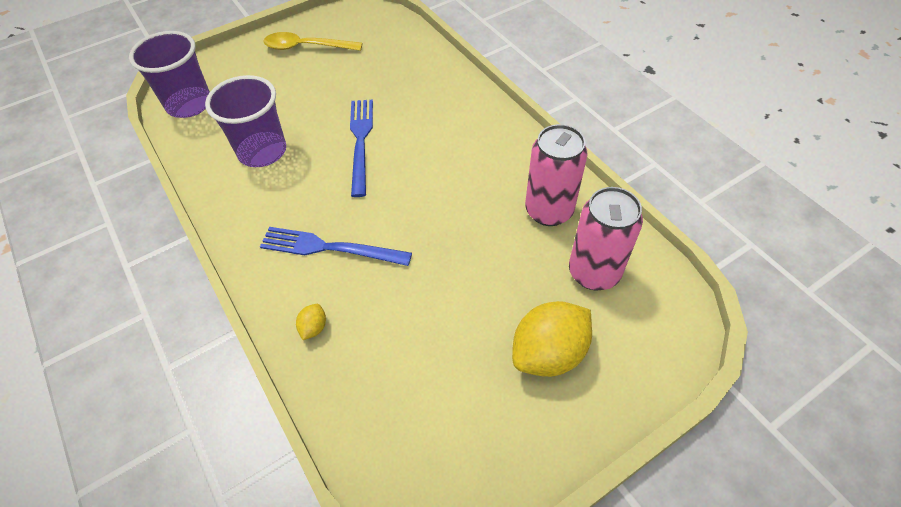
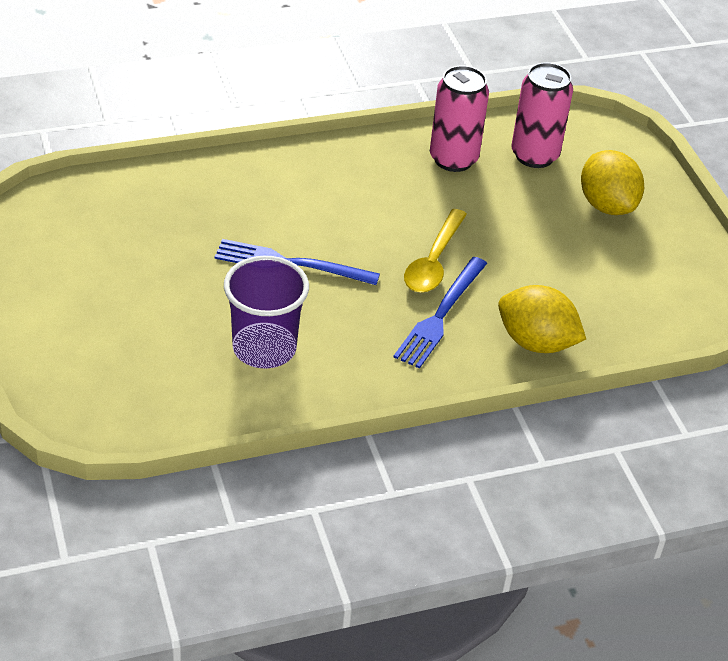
camera: 80 degrees left, 10 degrees down
(189, 104) = (130, 409): purple cup -> none
(306, 47) = (72, 279): yellow spoon -> yellow spoon (433, 261)
(314, 328) = (536, 342): yellow lemon -> yellow lemon, size x2.29

